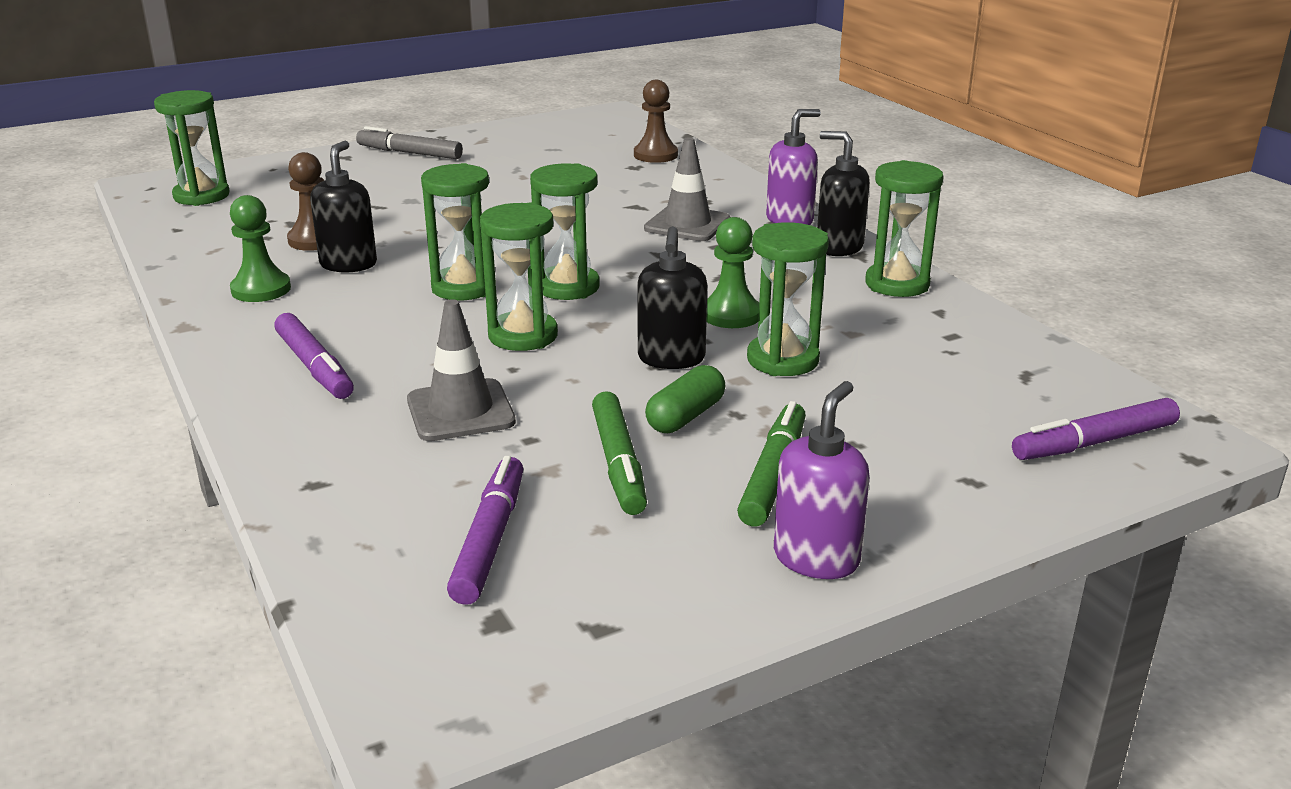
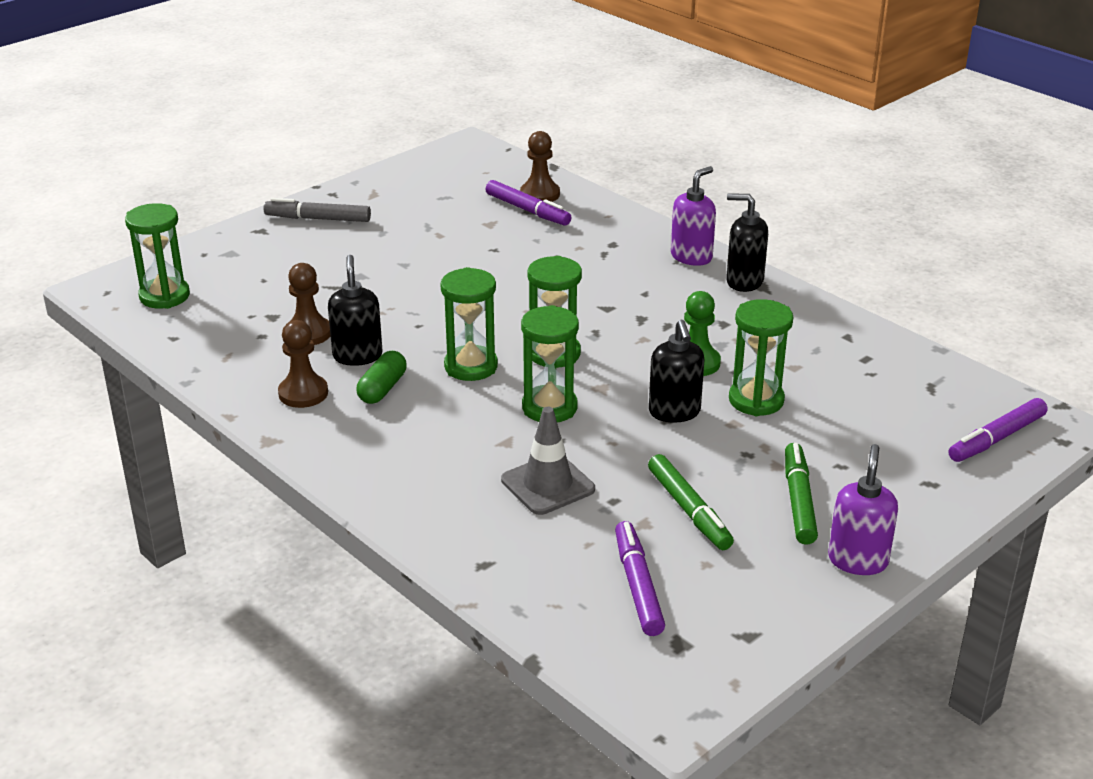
camera: 15 degrees left, 5 degrees up
(261, 289) = (303, 393): green pawn -> brown pawn
(314, 367) = (407, 463): purple marker -> purple marker (527, 210)
(685, 416) = (713, 462): green capsule -> green capsule (382, 389)
(687, 224) = (611, 273): grey traffic cone -> none
(897, 284) = (805, 314): green hourglass -> none

